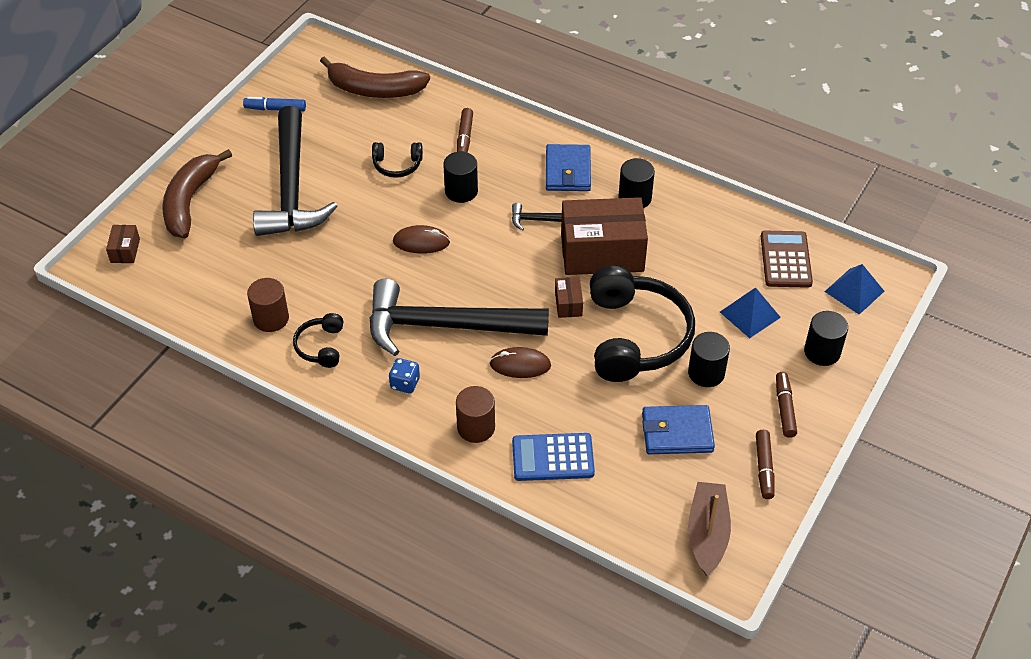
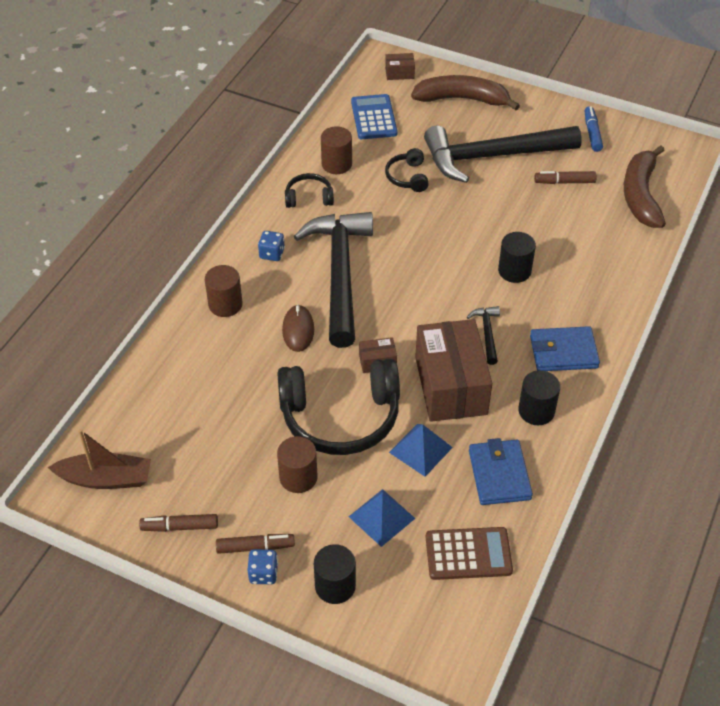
camera: 85 degrees right, 0 degrees up
(397, 165) = (539, 222): black headphones -> black headphones (407, 177)
(421, 242) = (441, 248): brown mouse -> none
(464, 137) = (591, 267): brown marker -> brown marker (564, 182)
(553, 458) = (193, 360): blue calculator -> blue calculator (374, 117)
(677, 432) = (222, 453): blue wallet -> blue wallet (499, 475)
(706, 373) = (298, 477): black cylinder -> brown cylinder
(812, 403) = (263, 573): none -> blue dice
(854, 291) = (430, 624): blue pyramid -> blue pyramid (420, 450)

